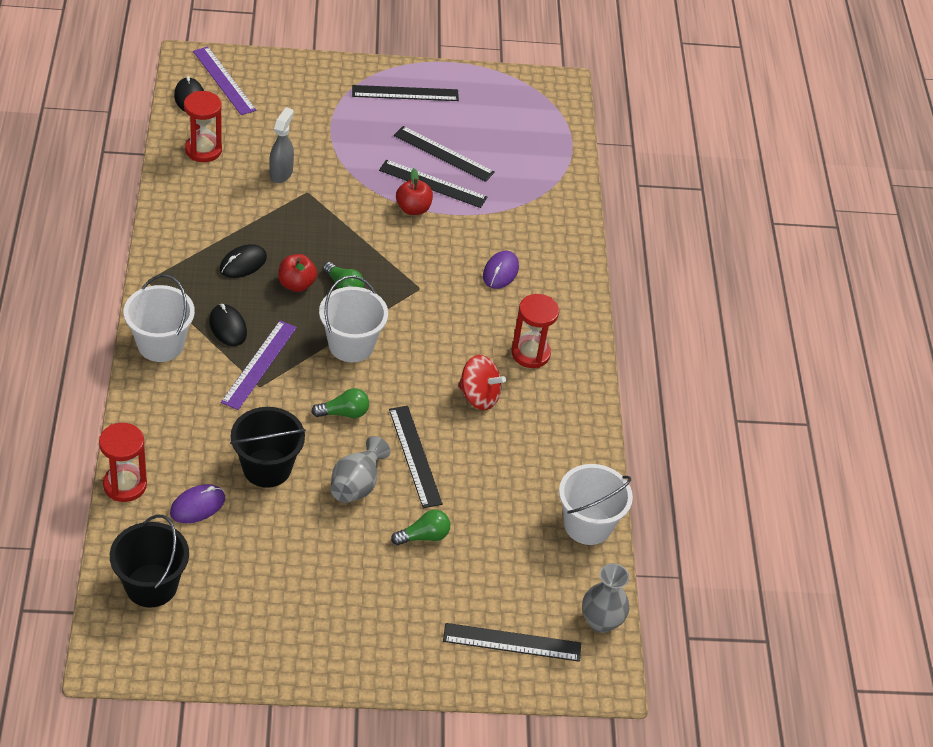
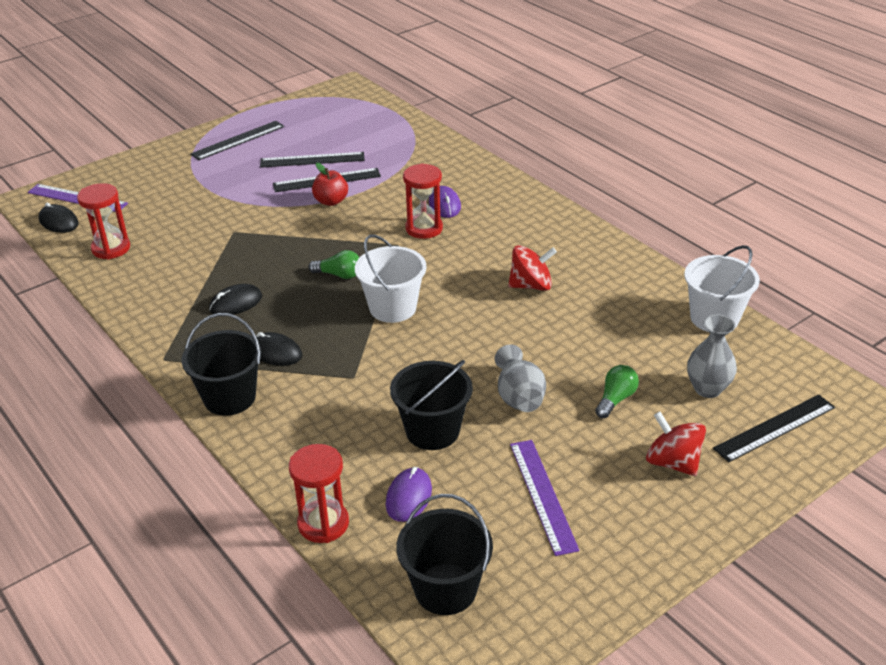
camera: 30 degrees left, 10 degrees down
(160, 344) = (229, 397): white bucket -> black bucket
(243, 263) = (236, 303): black mouse -> black mouse turned 45 degrees clockwise
(259, 364) = (334, 362): purple ruler -> purple ruler (543, 495)
(281, 173) = (197, 231): grey spray bottle -> none
(296, 284) = (298, 293): red apple -> none
(344, 413) = (445, 355): green light bulb -> none
(403, 612) = (672, 462): none -> red spinning top
(415, 456) = (537, 350): black ruler -> none
(530, 353) = (531, 240): red hourglass -> red hourglass (424, 228)
(601, 621) = (810, 372): grey vase -> grey vase (707, 389)

